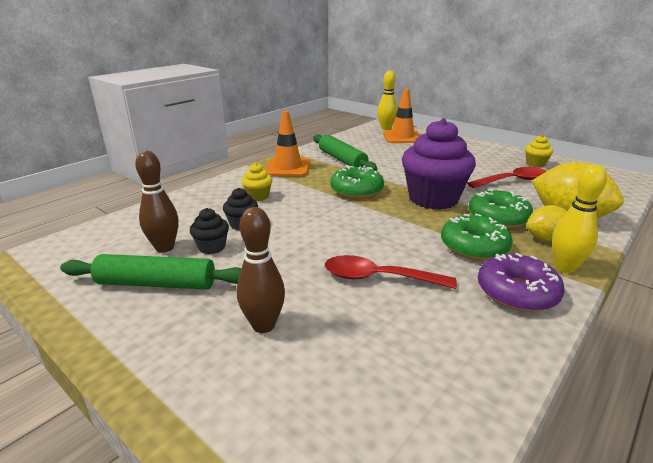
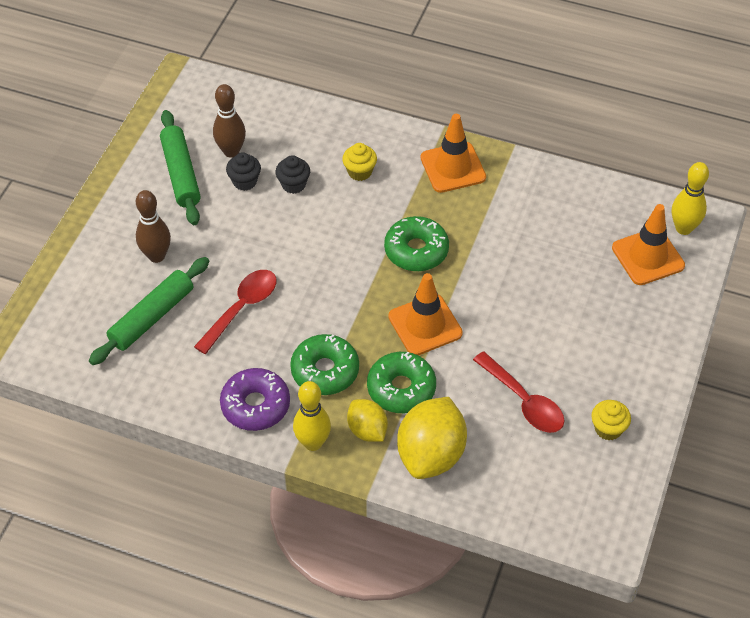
camera: 70 degrees right, 25 degrees up
(342, 160) = (509, 211): green rolling pin -> green rolling pin (152, 317)
(379, 278) = (241, 308): red spoon -> red spoon turned 45 degrees clockwise
(433, 199) = (425, 325): purple cupcake -> orange traffic cone

